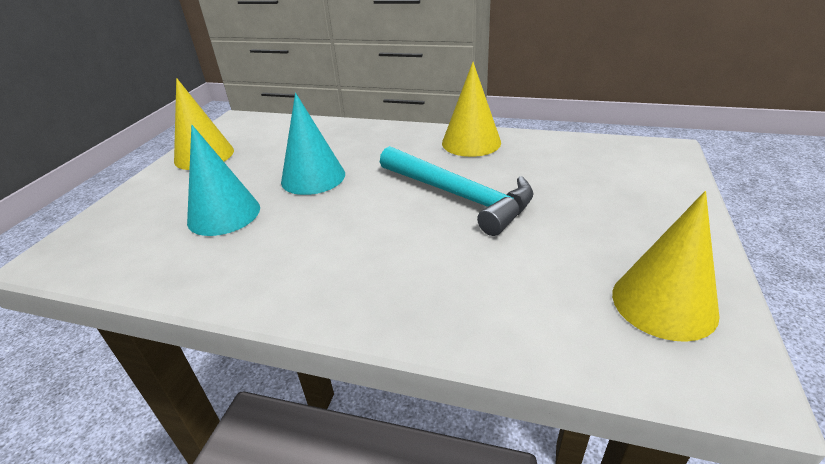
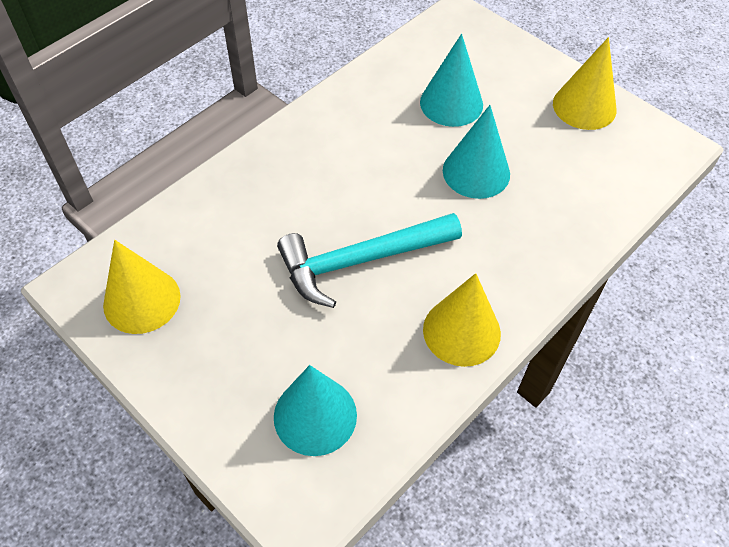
camera: 115 degrees right, 20 degrees up
(604, 168) = (315, 415): none -> turquoise cone

